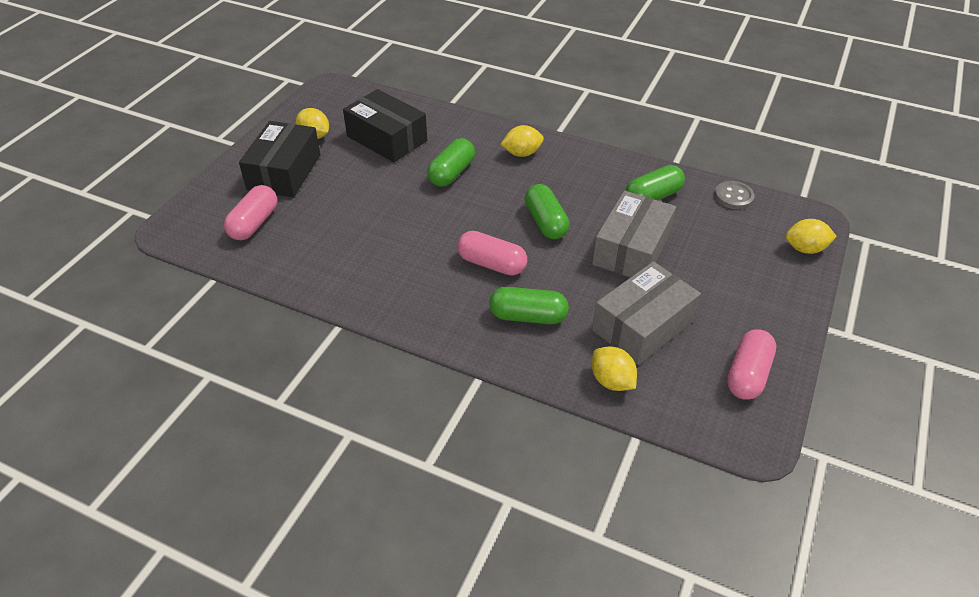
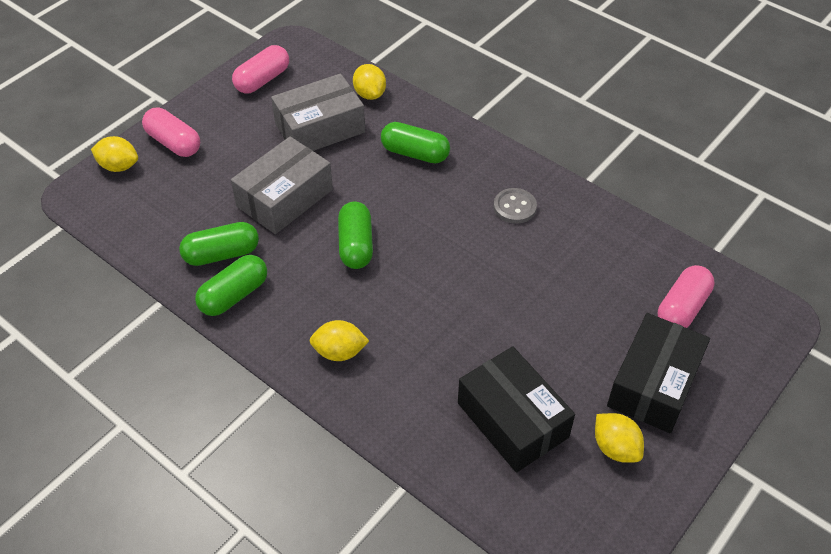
camera: 165 degrees left, 5 degrees up
(451, 173) = (439, 337): green capsule -> green capsule (234, 295)
(491, 264) = (430, 209): pink capsule -> pink capsule (174, 143)
(733, 196) = (134, 237): grey button -> grey button (514, 207)

